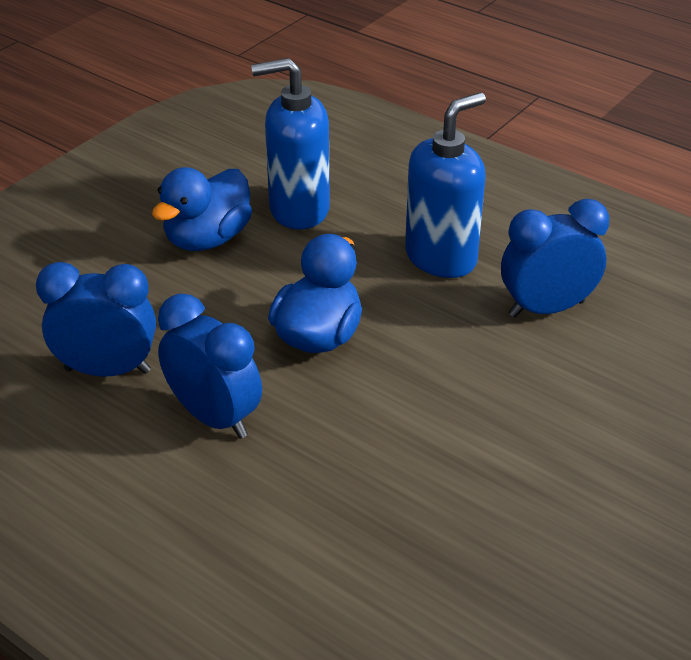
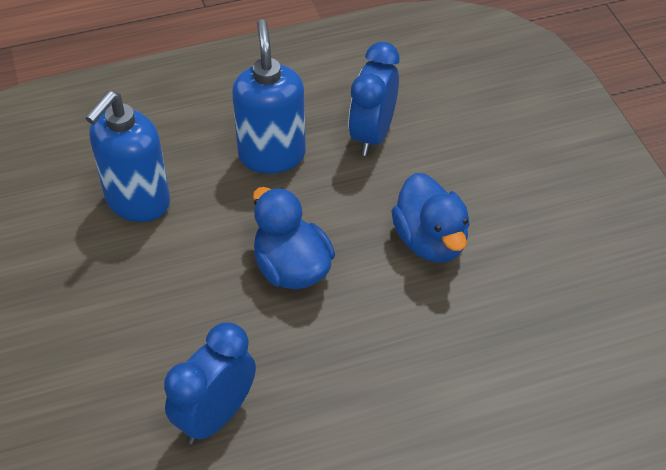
camera: 55 degrees left, 10 degrees up
(207, 239) = (116, 275): blue duck -> blue duck (430, 241)
(214, 417) = (324, 373): blue clock -> none

